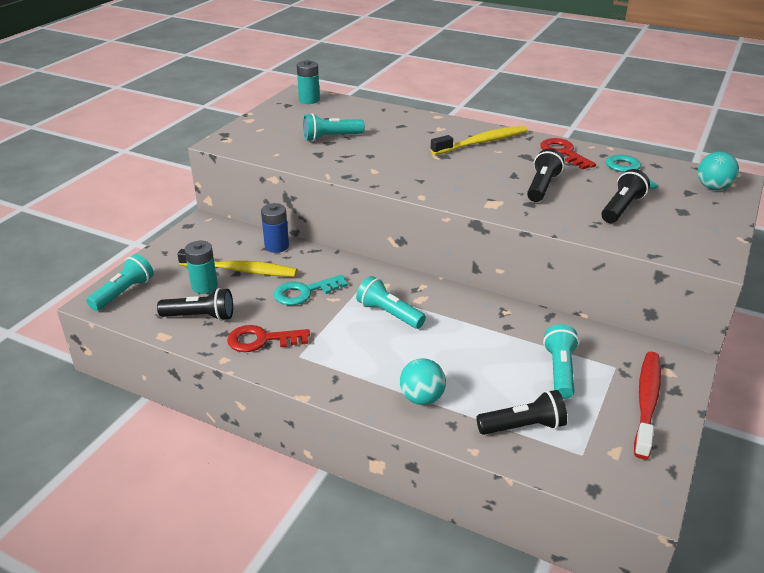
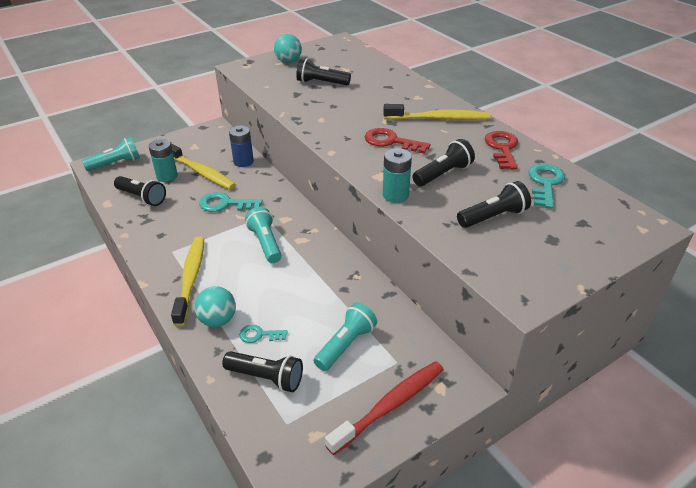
camera: 30 degrees right, 5 degrees up
(262, 340) = (161, 230): red key -> red key (391, 141)
(309, 100) = (342, 48): turquoise battery -> turquoise battery (395, 195)
(331, 137) = (321, 83): turquoise flashlight -> black flashlight
(350, 373) = (191, 278): none -> yellow toothbrush
(476, 394) = (259, 335): none -> turquoise key
(713, 187) = (616, 226): turquoise ball -> turquoise ball (288, 61)

